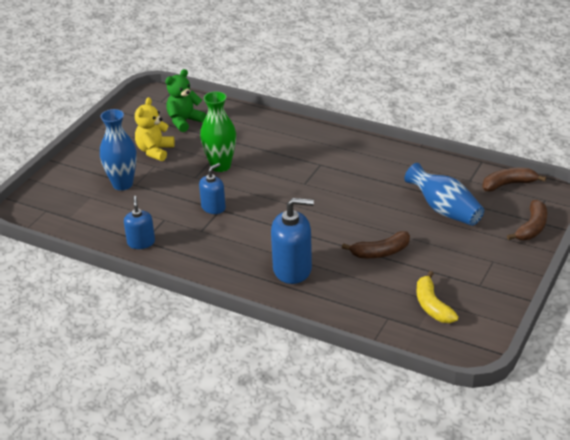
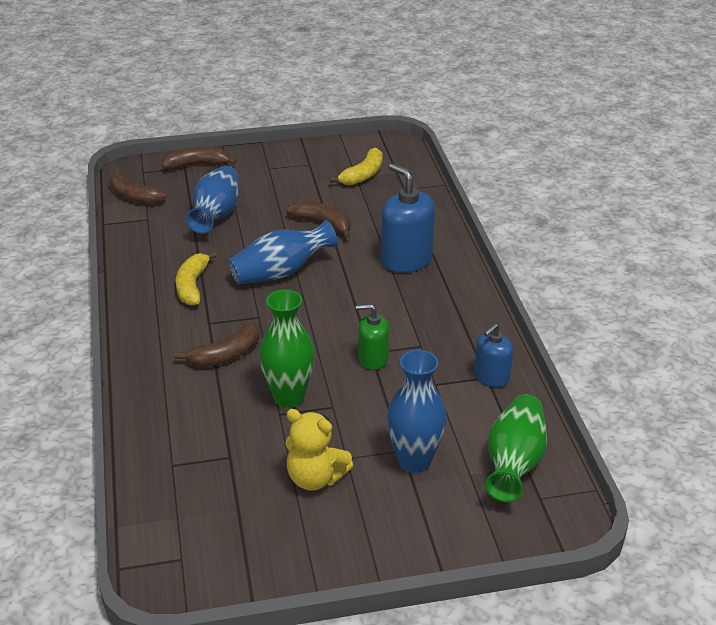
camera: 130 degrees left, 0 degrees up
(76, 215) = (514, 463): none -> green vase
(155, 151) = (315, 478): yellow teddy bear -> yellow teddy bear turned 45 degrees clockwise
(184, 121) = (216, 494): green teddy bear -> none
(213, 207) = (373, 359): blue soap dispenser -> green soap dispenser
(282, 159) = (226, 355): none -> brown banana
(341, 209) = (281, 272): none -> blue vase
(366, 171) = (192, 286): none -> yellow banana

